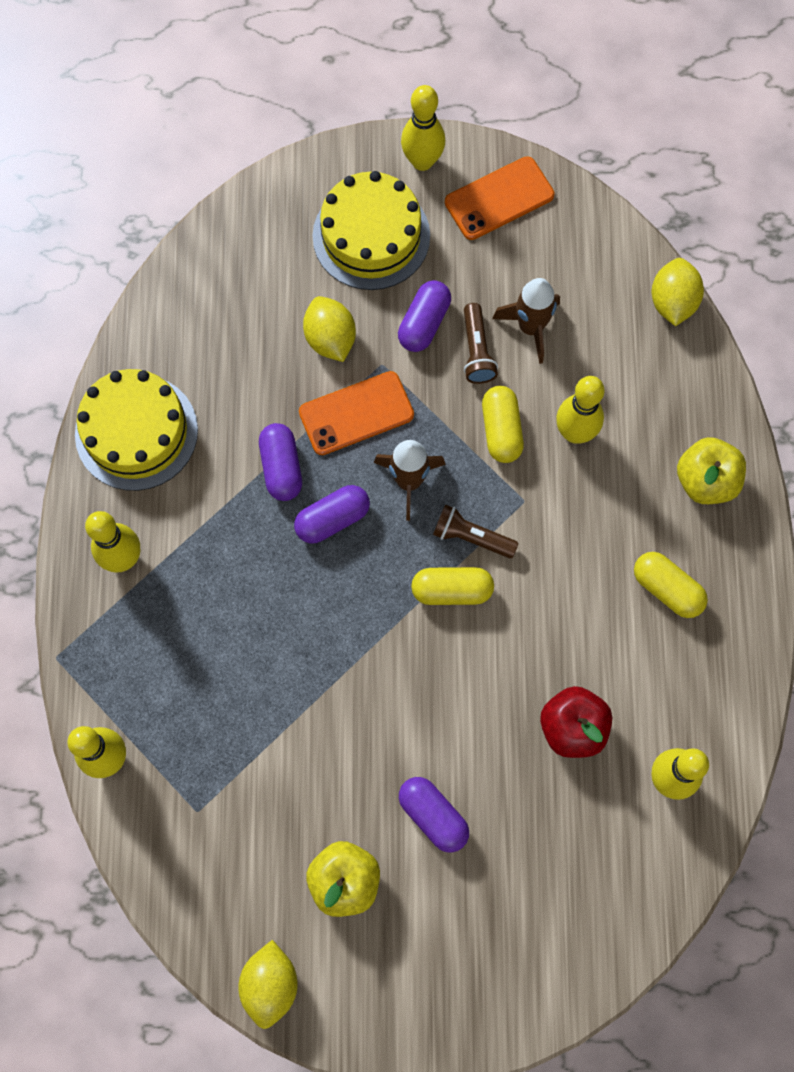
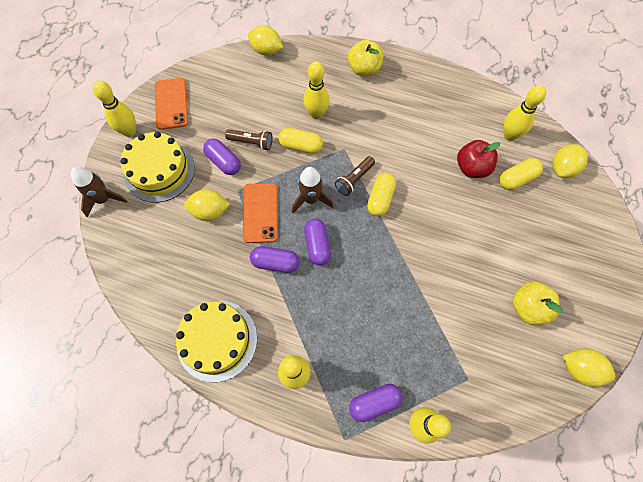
camera: 70 degrees left, 5 degrees down
(433, 816) = (502, 249): purple capsule -> purple capsule (374, 403)
(530, 327) = (250, 114): brown rocket -> brown rocket (104, 199)
(636, 890) = (562, 168): none -> yellow lemon
(667, 589) = (413, 103): yellow capsule -> yellow capsule (516, 179)

